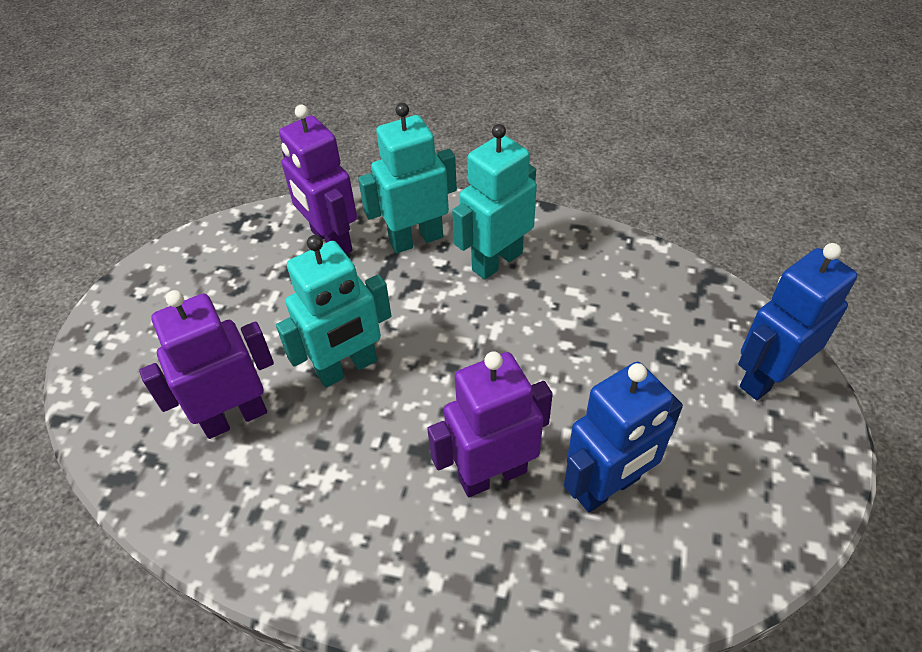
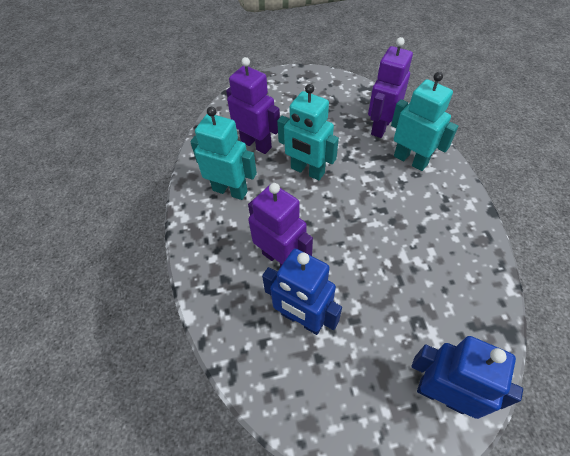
camera: 65 degrees right, 5 degrees up
(496, 261) = (424, 203): turquoise robot -> turquoise robot (230, 190)

